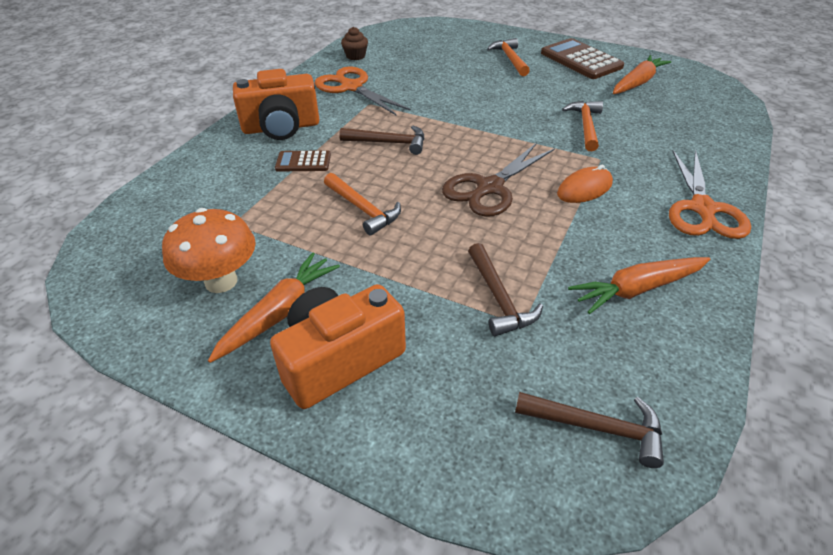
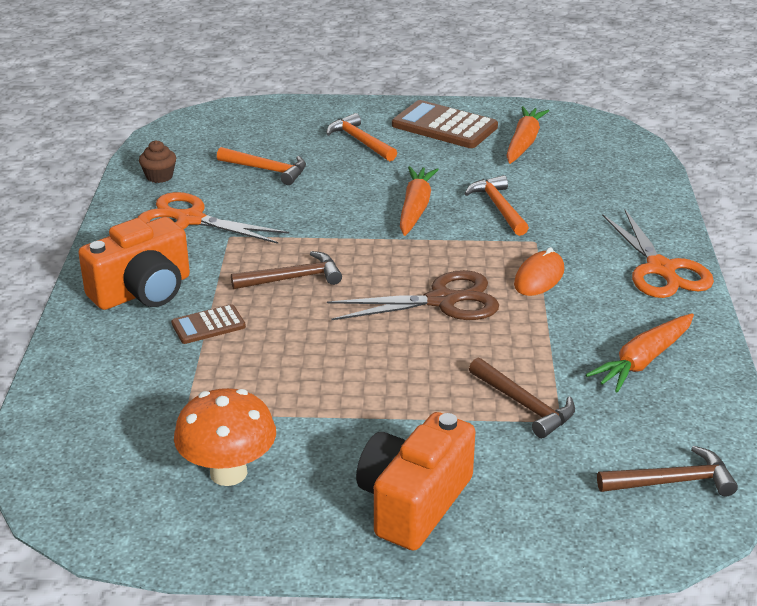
camera: 25 degrees left, 10 degrees down
(279, 313) = (319, 482): orange carrot -> orange carrot (415, 208)
(363, 209) = (322, 359): orange hammer -> orange hammer (267, 170)
(489, 188) = (442, 301): brown scissors -> brown scissors turned 120 degrees counterclockwise

